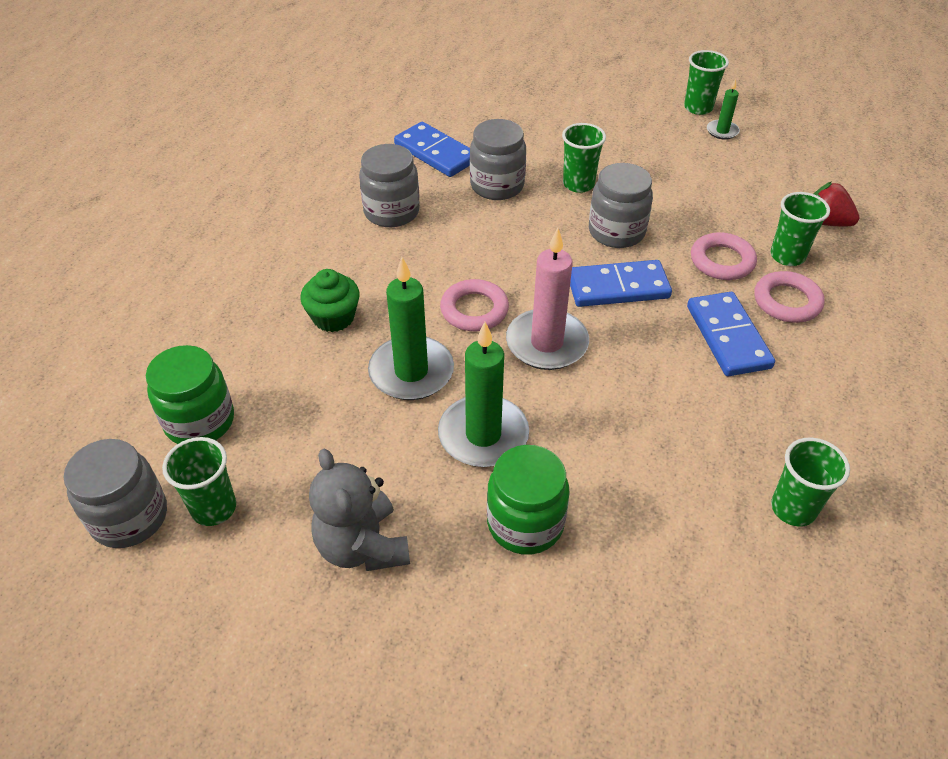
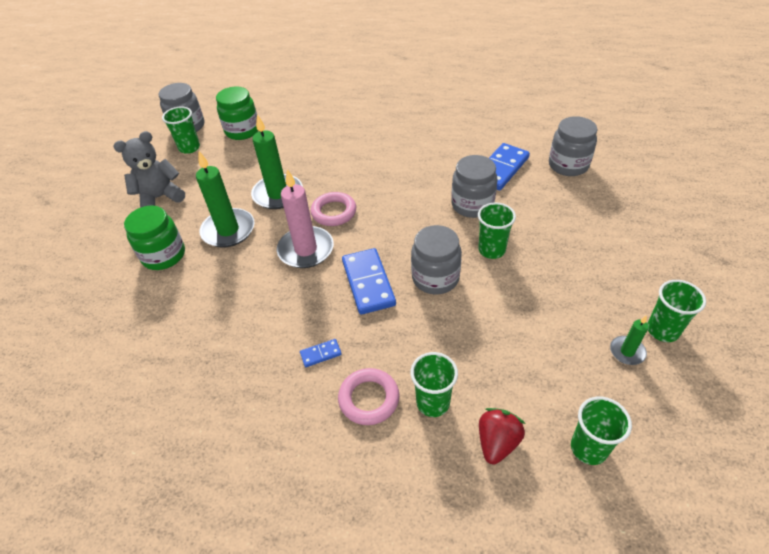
camera: 85 degrees right, 0 degrees up
(333, 317) = (320, 157): green cupcake -> none
(391, 212) = (424, 161): grey jar -> grey jar (568, 165)
(722, 261) = (414, 350): pink ring -> none
(728, 337) = (321, 354): blue domino -> blue domino, size x0.47
(793, 508) = (154, 391): green cup -> green cup (588, 448)

